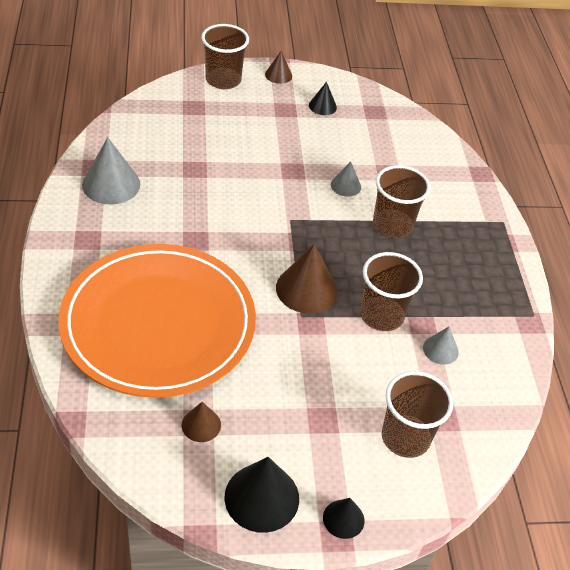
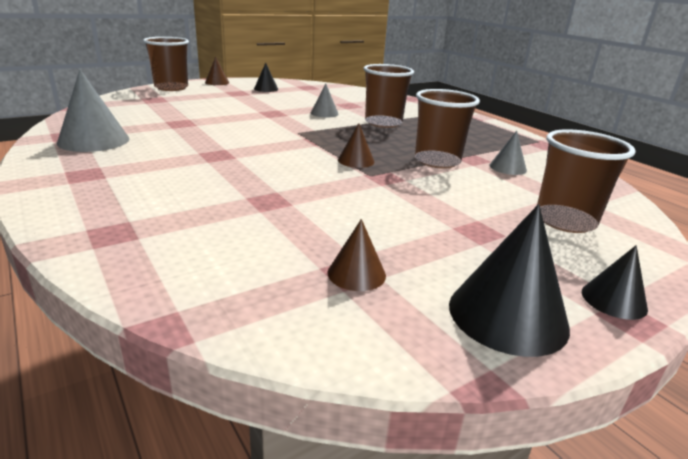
camera: 25 degrees left, 20 degrees down
(158, 324) = (223, 210): orange plate -> none
(306, 289) = (356, 160): brown cone -> brown cone, size x0.56

